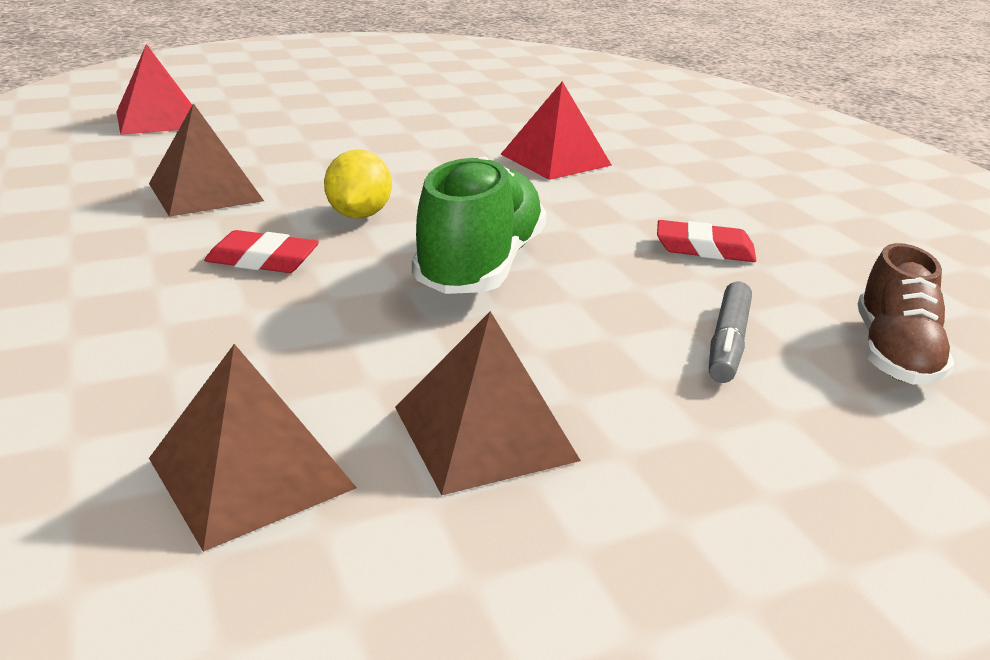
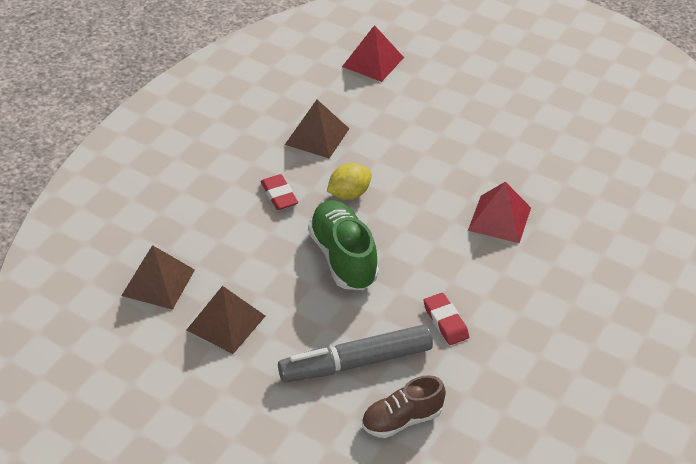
camera: 55 degrees right, 15 degrees up
(480, 266) = (343, 258): green shoe -> green shoe turned 90 degrees counterclockwise
(727, 342) = (356, 363): grey marker -> grey marker, size x1.88

